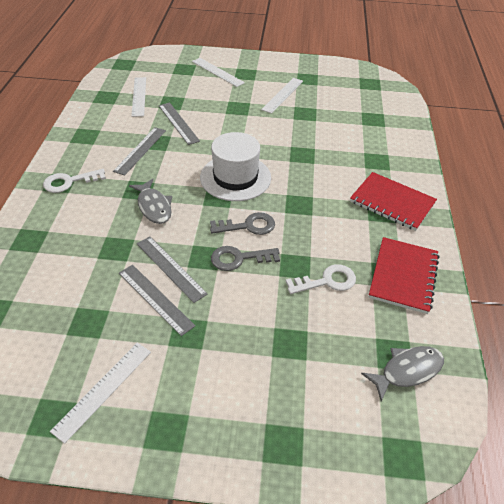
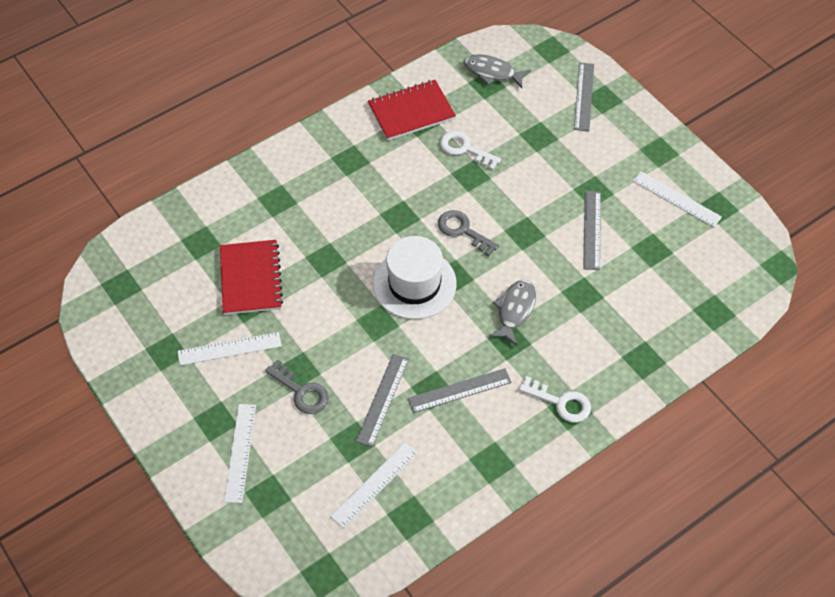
camera: 130 degrees left, 10 degrees up
(103, 389) = (676, 199): white ruler -> white ruler turned 45 degrees clockwise
(170, 268) = (558, 244): grey ruler -> grey ruler (584, 96)
(239, 258) = (502, 211): grey key -> grey key (301, 391)
(392, 202) = (330, 159): red notebook -> red notebook (251, 279)

